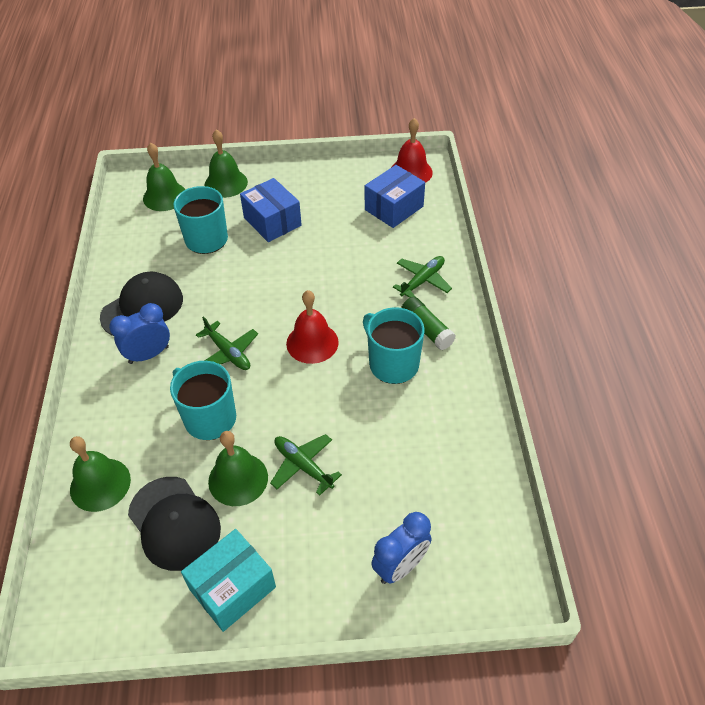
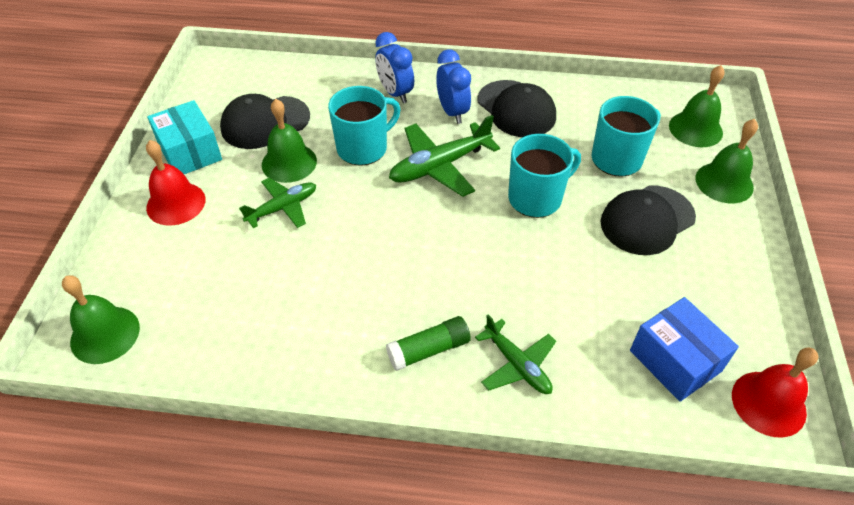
camera: 100 degrees right, 0 degrees up
(100, 484) = (321, 83): green bell -> green bell (105, 334)
(228, 353) = (439, 166): green plane -> green plane, size x1.54
(272, 222) = (647, 220): blue box -> black cap
(312, 343) = (436, 234): red bell -> red bell (176, 203)
(392, 364) = (384, 303): turquoise mug -> turquoise mug (536, 198)
(400, 566) = (146, 263): blue clock -> blue clock (395, 93)

